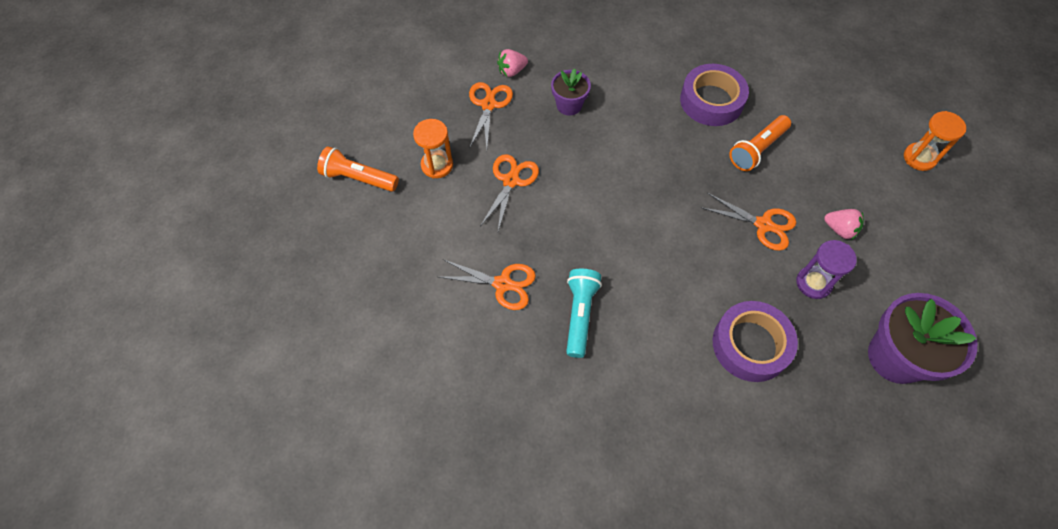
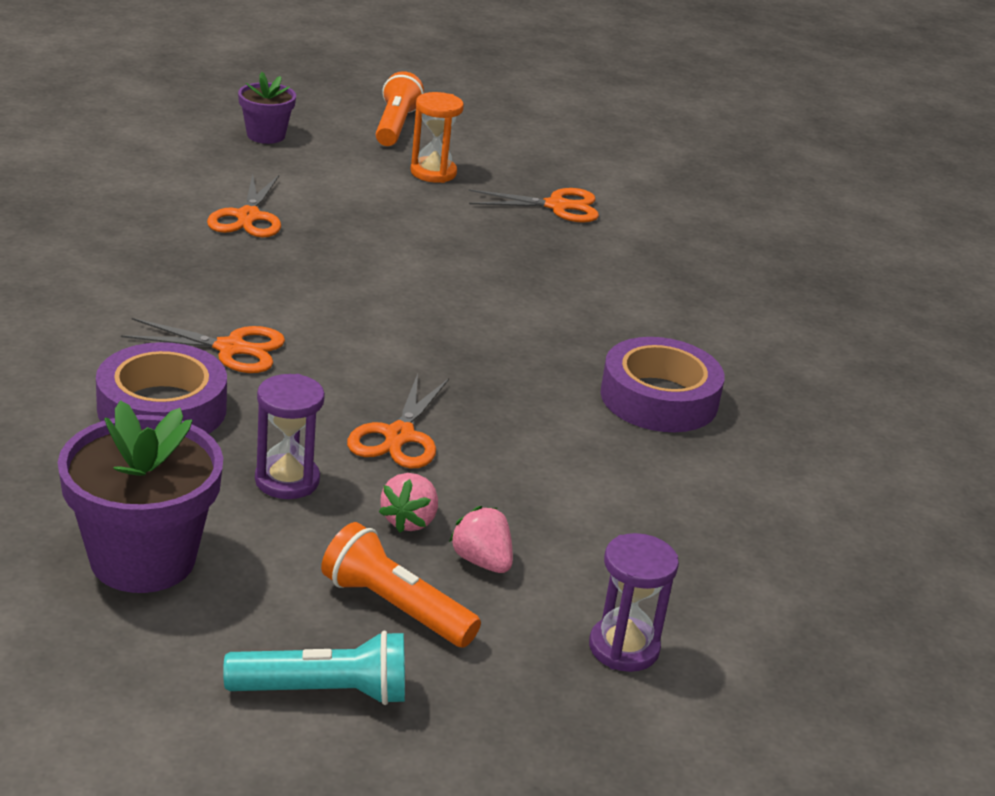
camera: 75 degrees right, 30 degrees down
(511, 181) = (423, 222): orange scissors -> orange scissors (230, 348)
(512, 71) = (632, 223): pink strawberry -> pink strawberry (482, 561)
(569, 105) = (585, 267): purple flower pot -> purple flower pot (266, 135)
(580, 315) = (204, 270): turquoise flashlight -> turquoise flashlight (323, 692)
(757, 149) = (565, 441): orange flashlight -> orange flashlight (395, 607)
(919, 158) = (624, 648): orange hourglass -> purple hourglass

